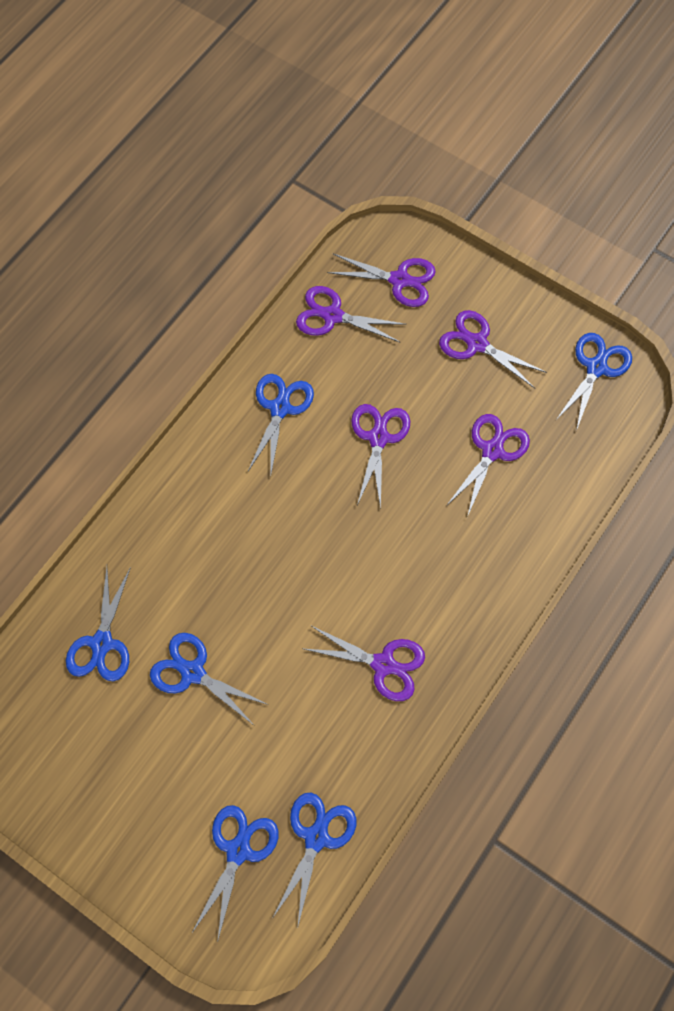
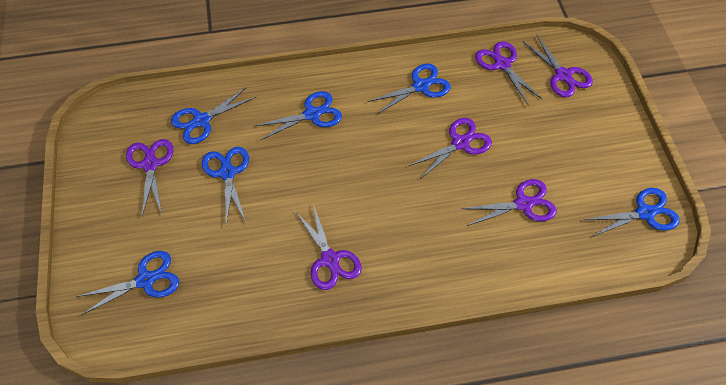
camera: 45 degrees right, 10 degrees down
(316, 837) = (190, 313): blue scissors -> blue scissors (312, 114)
(477, 344) = (576, 141): purple scissors -> purple scissors (150, 164)

